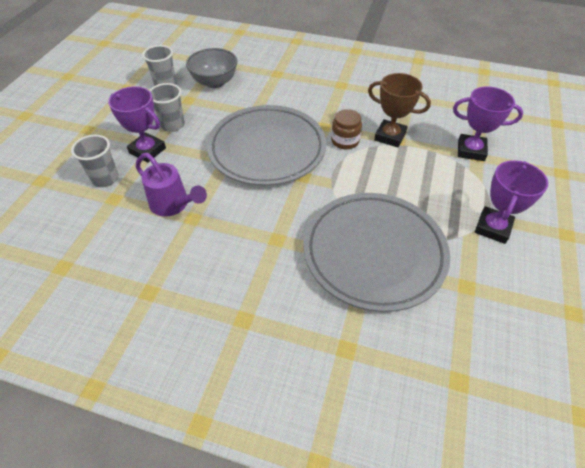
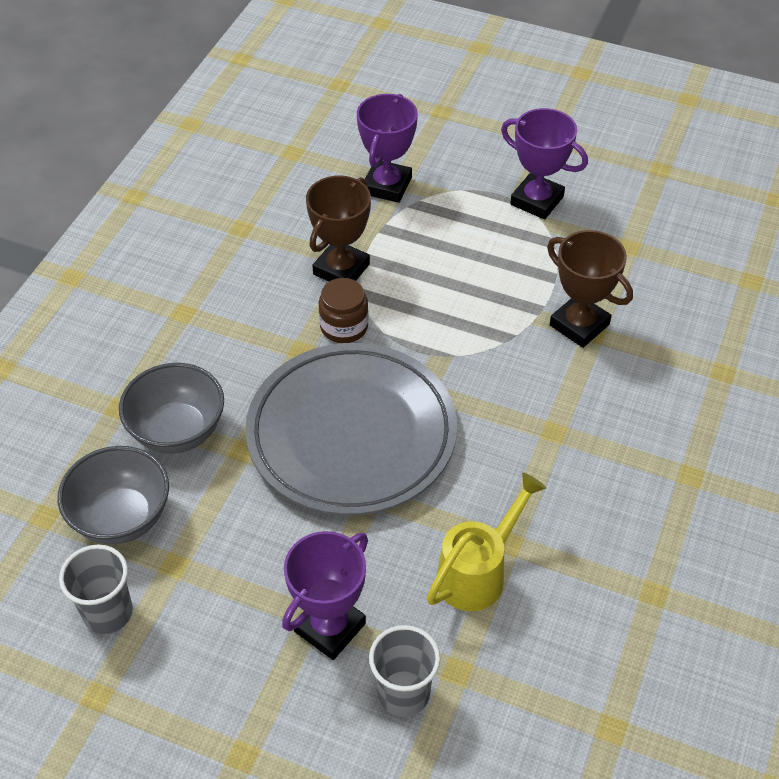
camera: 85 degrees left, 0 degrees up
(172, 125) = (256, 588): grey cup -> none
(173, 205) = (478, 572): purple watering can -> yellow watering can
(264, 92) = (177, 431): none -> grey bowl
(374, 253) = (579, 325): grey plate -> brown trophy

